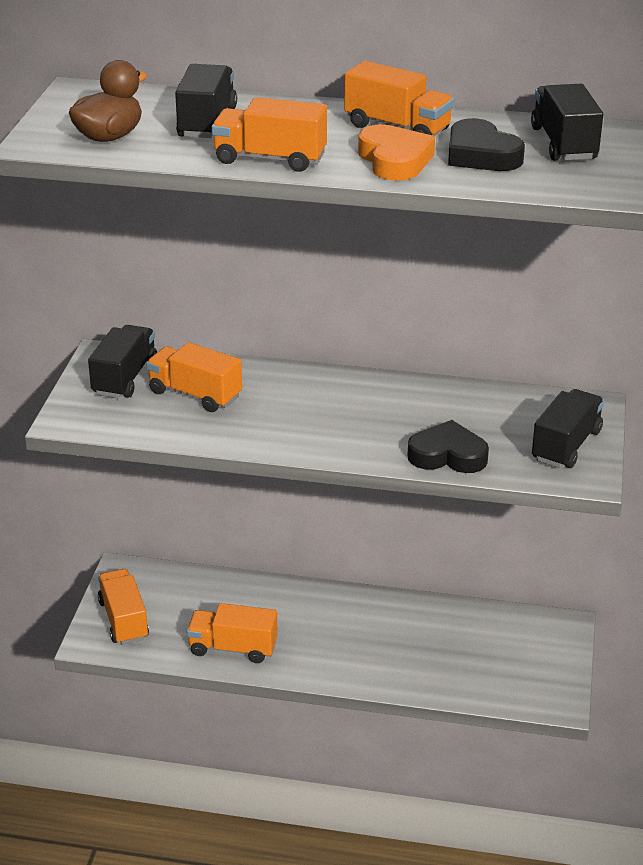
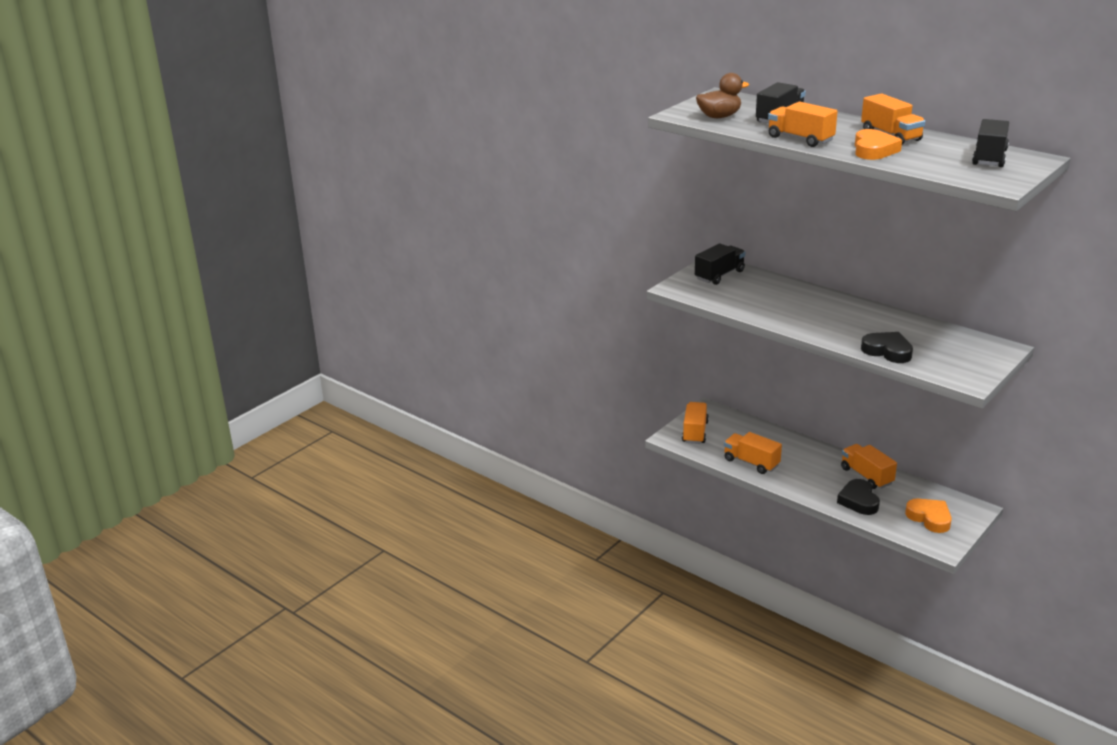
camera: 30 degrees right, 5 degrees down
(195, 394) = (754, 291): orange truck -> orange truck (866, 476)
(481, 155) = (930, 155): black heart -> black heart (858, 501)
(517, 661) = (929, 518): none -> orange heart
(566, 445) = (969, 363): black truck -> none

